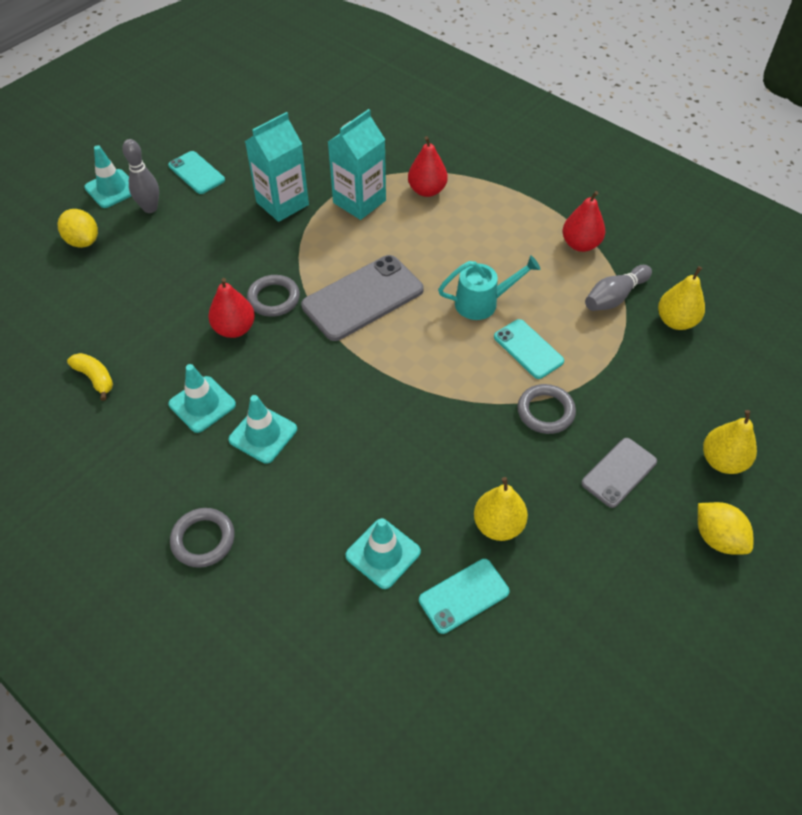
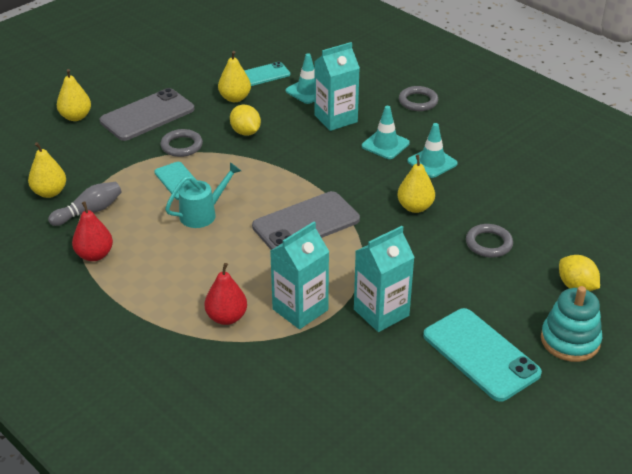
camera: 175 degrees left, 15 degrees down
(95, 378) = (518, 181): yellow banana -> none
(112, 189) = (570, 340): turquoise traffic cone -> turquoise stacking toy
(150, 208) = (520, 316): grey bowling pin -> none
(196, 173) = (481, 354): turquoise phone -> turquoise phone, size x1.71
(234, 329) = (415, 207): red pear -> yellow pear
(274, 298) = (384, 227): grey ring -> grey ring (488, 243)
(334, 486) = (336, 118): none -> turquoise carton
(483, 303) = (203, 214): turquoise watering can -> turquoise watering can turned 150 degrees clockwise
(619, 472) = (147, 115): grey phone -> grey phone, size x1.71
(717, 538) = (105, 87): yellow lemon -> yellow lemon (245, 132)

